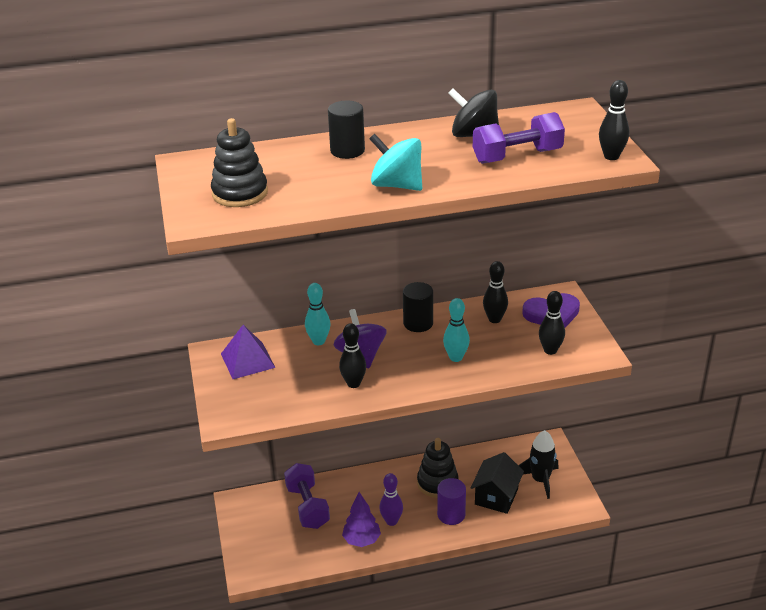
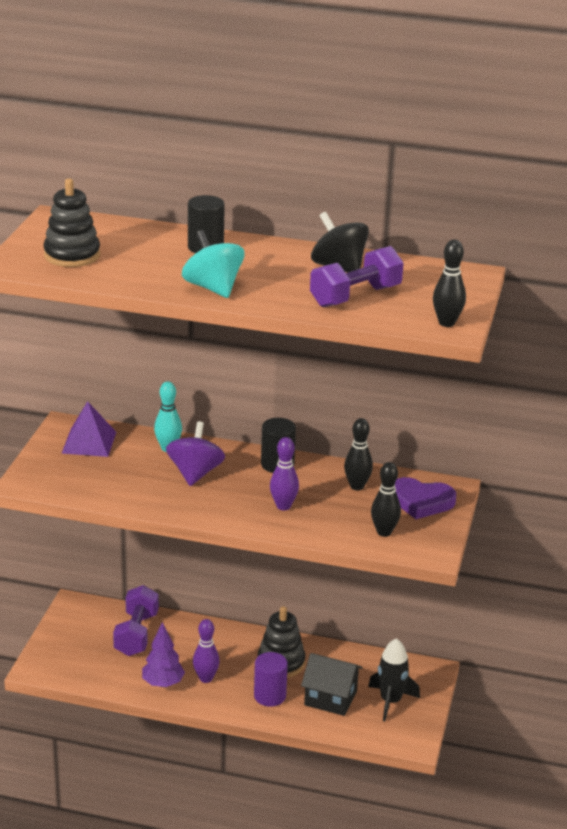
camera: 25 degrees right, 5 degrees down
(353, 383) = (165, 494): black bowling pin -> none
(456, 358) = (283, 506): turquoise bowling pin -> purple bowling pin
(496, 496) = (330, 698): black house -> black house turned 60 degrees clockwise
(517, 156) = (355, 296): purple dumbbell -> purple dumbbell turned 45 degrees counterclockwise

